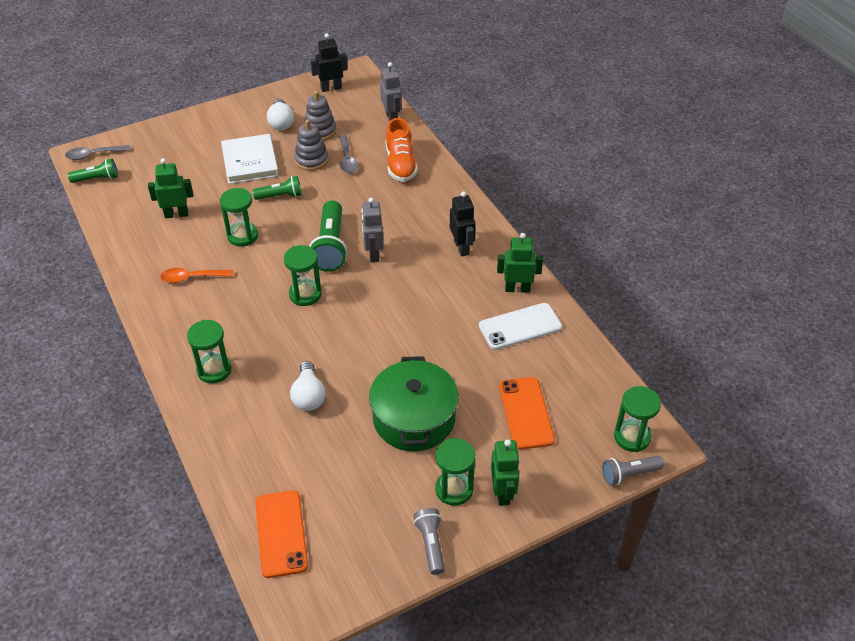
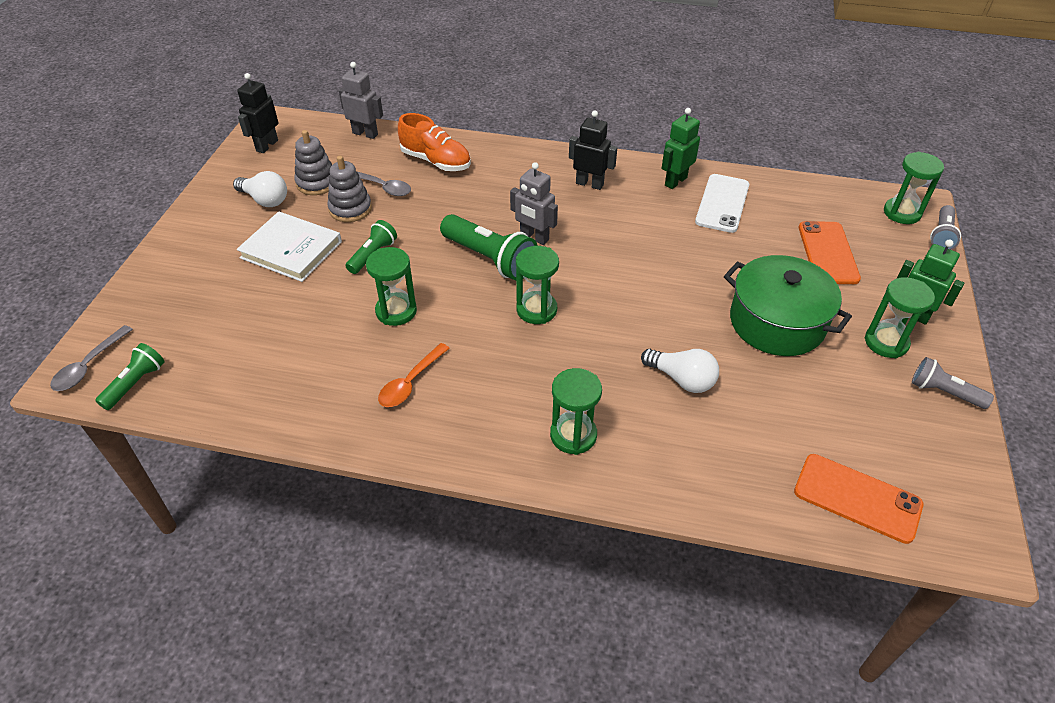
camera: 50 degrees left, 0 degrees up
(176, 214) = (293, 345): green robot -> none
(526, 413) = (828, 253): orange phone -> orange phone turned 60 degrees clockwise

